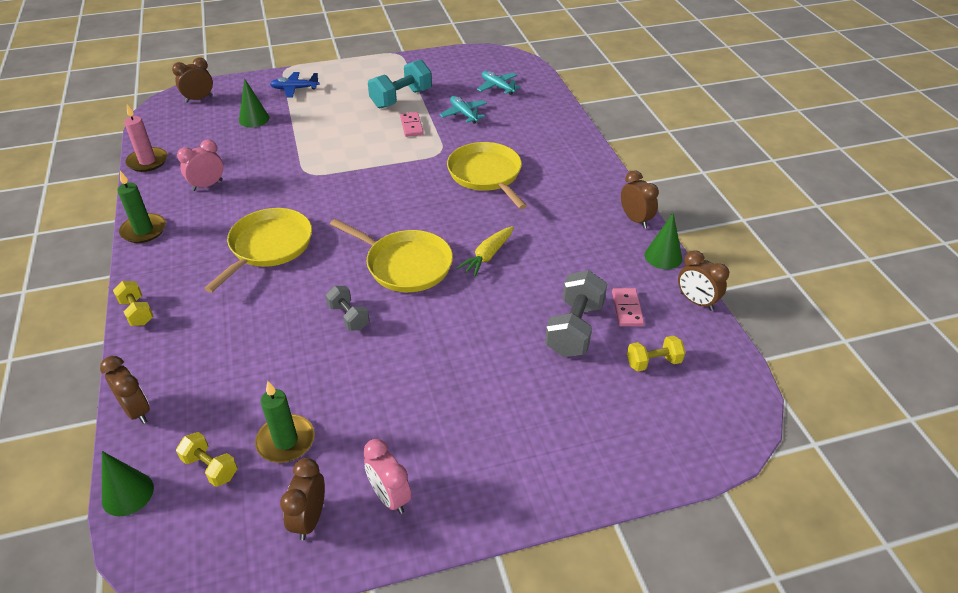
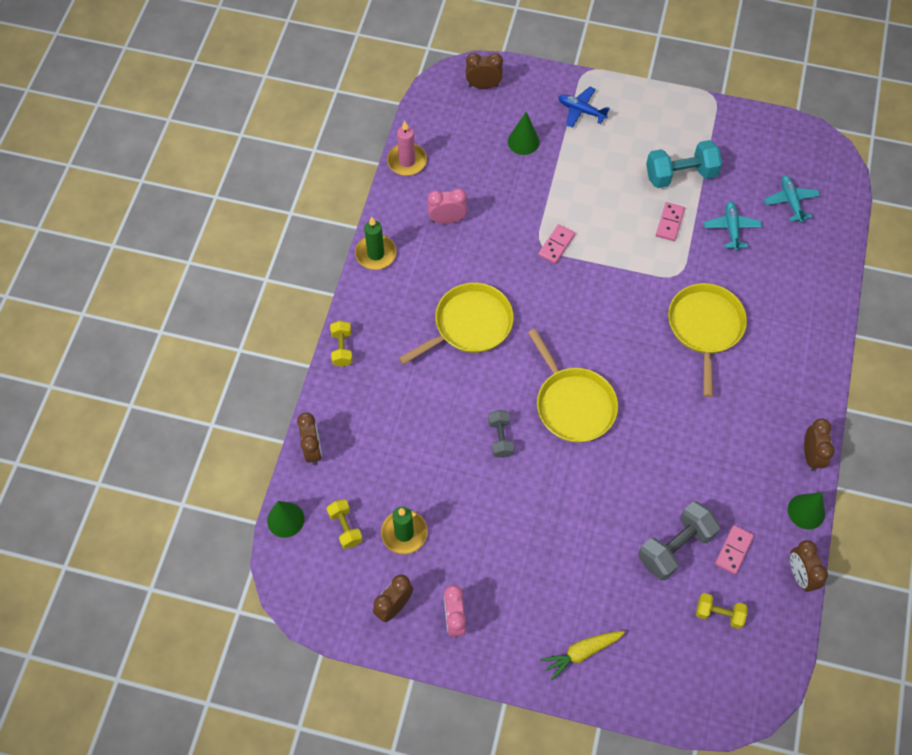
camera: 30 degrees right, 20 degrees up
(322, 168) = (556, 245): none -> pink domino
(487, 256) = (648, 430): yellow carrot -> yellow carrot (581, 653)

